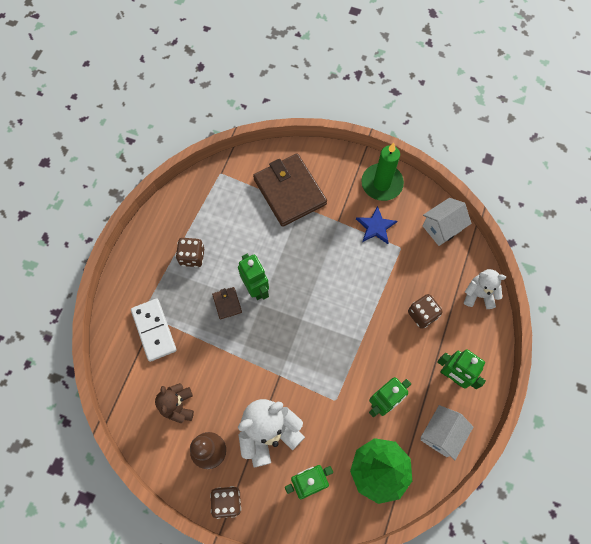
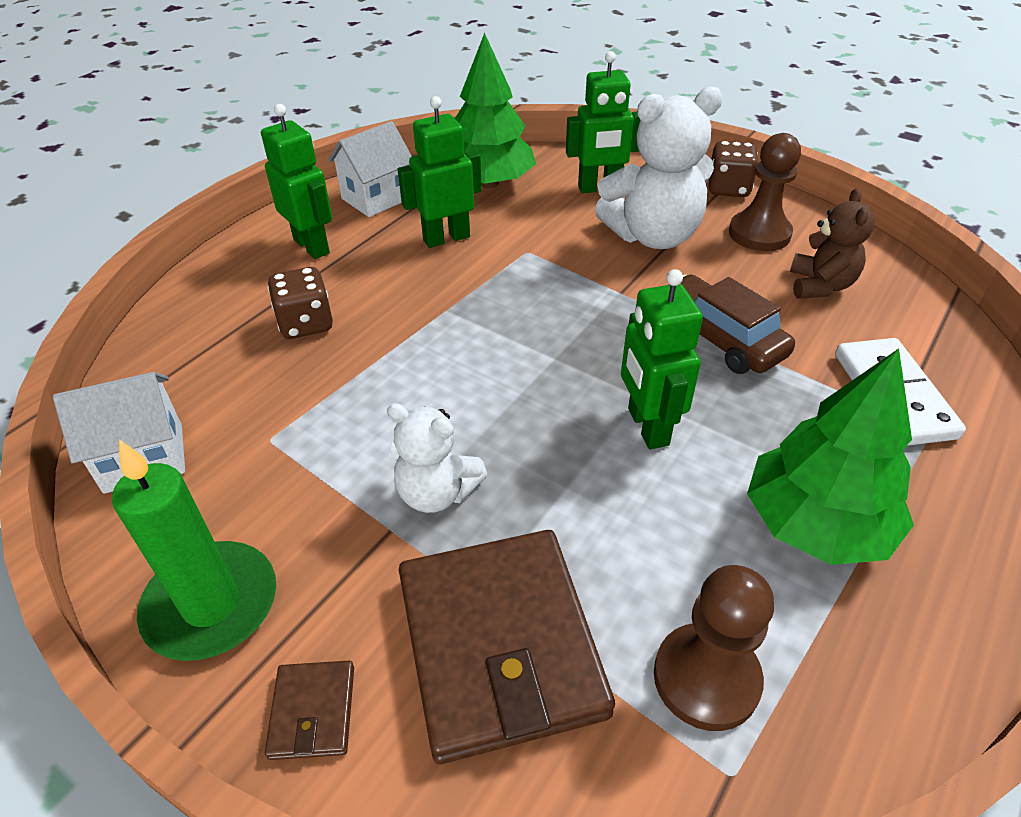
camera: 165 degrees left, 25 degrees down
(192, 257) = (816, 524): brown dice -> green tree
(227, 303) = (720, 411): brown wallet -> brown wallet (313, 712)
(228, 196) = (706, 678): none -> brown pawn
(229, 351) = (719, 338): none -> brown car
(375, 227) = (300, 494): blue star -> none
(479, 294) = (173, 332): white teddy bear -> white teddy bear (436, 493)

